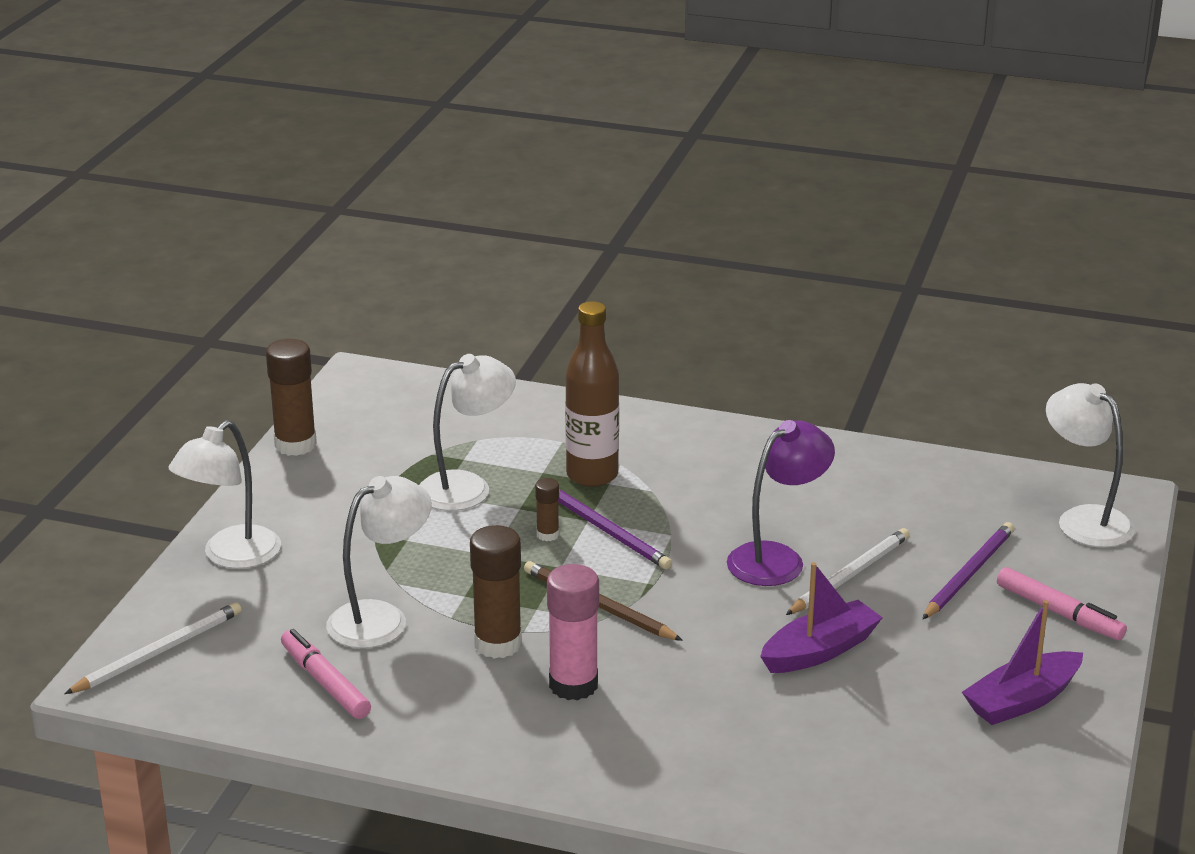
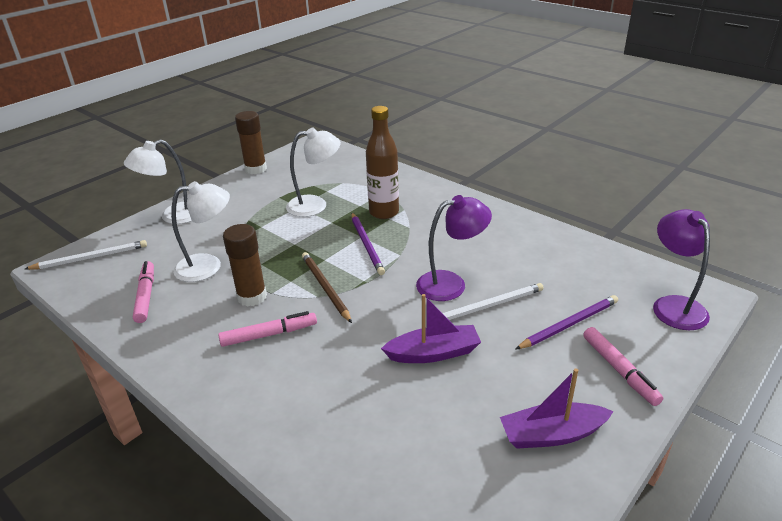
camera: 25 degrees right, 5 degrees up
(547, 535) = (333, 240): brown glue stick -> none
(573, 685) = (269, 334): pink glue stick -> pink marker
(1084, 520) = (674, 305): white lamp -> purple lamp

